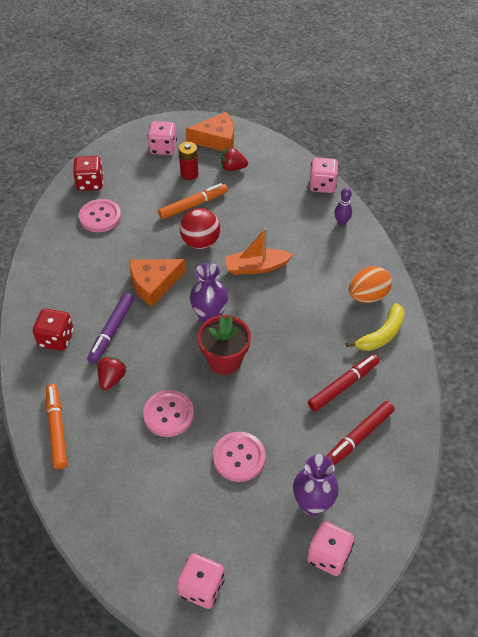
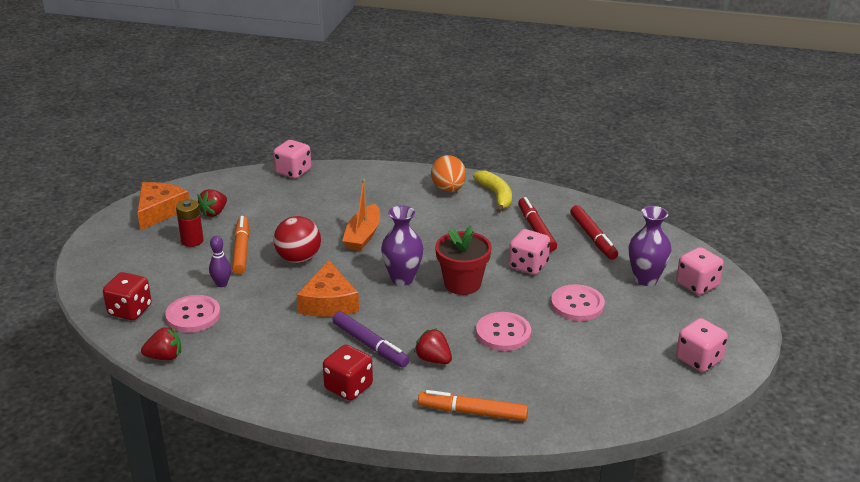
camera: 65 degrees left, 20 degrees down
(48, 224) = (164, 357): none -> red strawberry
(163, 148) = (132, 247): pink dice -> pink dice (528, 266)
(341, 222) = (350, 176): purple bowling pin -> purple bowling pin (221, 284)

